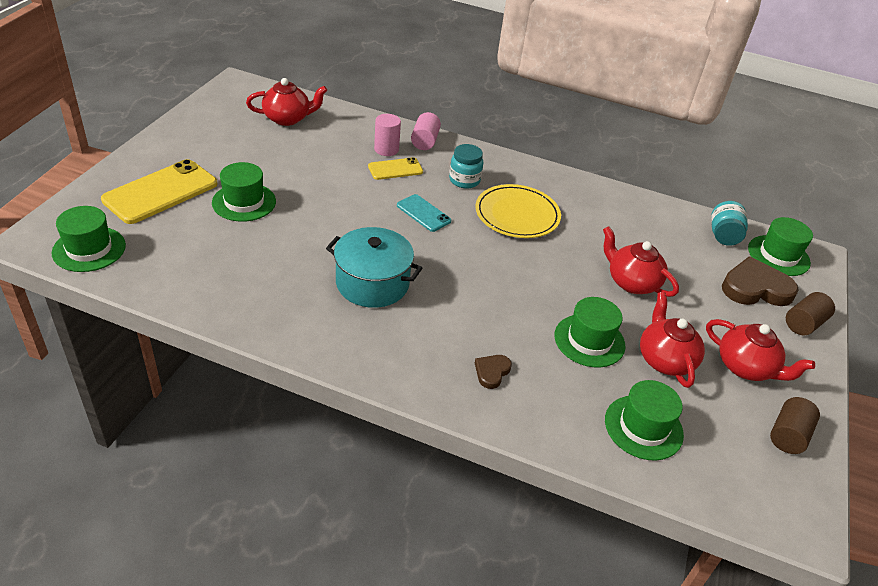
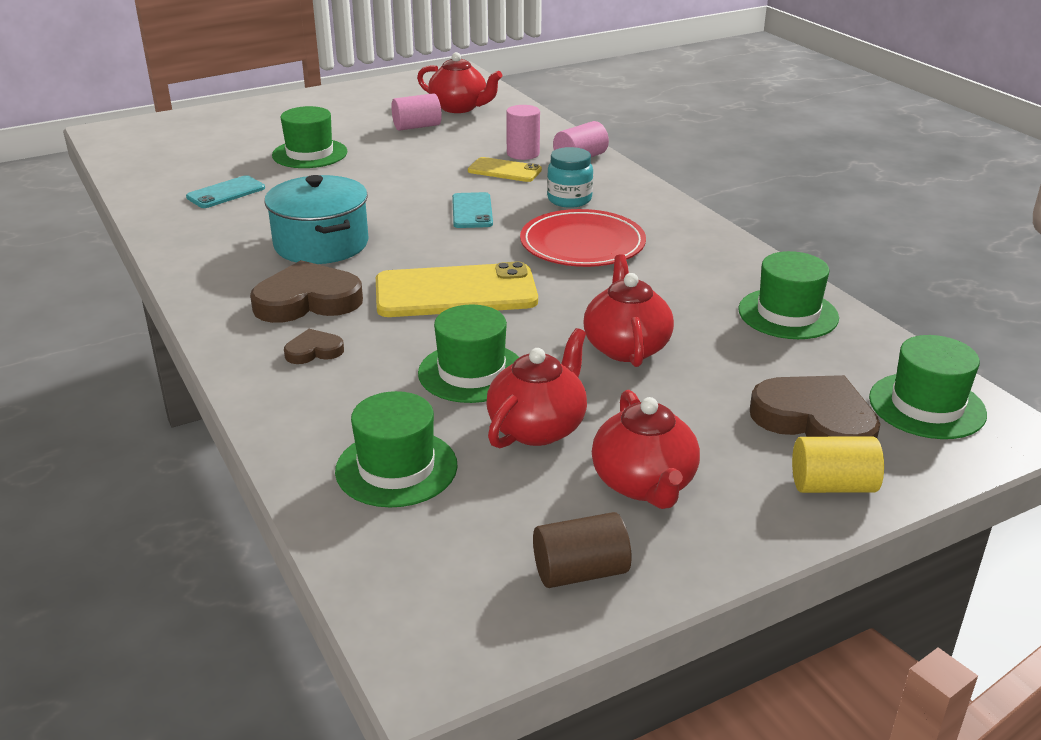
camera: 45 degrees right, 10 degrees down
(89, 249) = (135, 148): green hat -> green hat (788, 314)
(160, 192) = (253, 128): yellow phone -> yellow phone (455, 292)
(237, 265) = (226, 193): none -> turquoise phone
(283, 147) = (417, 126): none -> pink cylinder
(432, 335) = (307, 300): none -> brown heart
(517, 214) = (582, 244): yellow plate -> red plate
(723, 236) = (862, 355): turquoise jar -> none
(804, 324) = (832, 486): brown cylinder -> yellow cylinder

